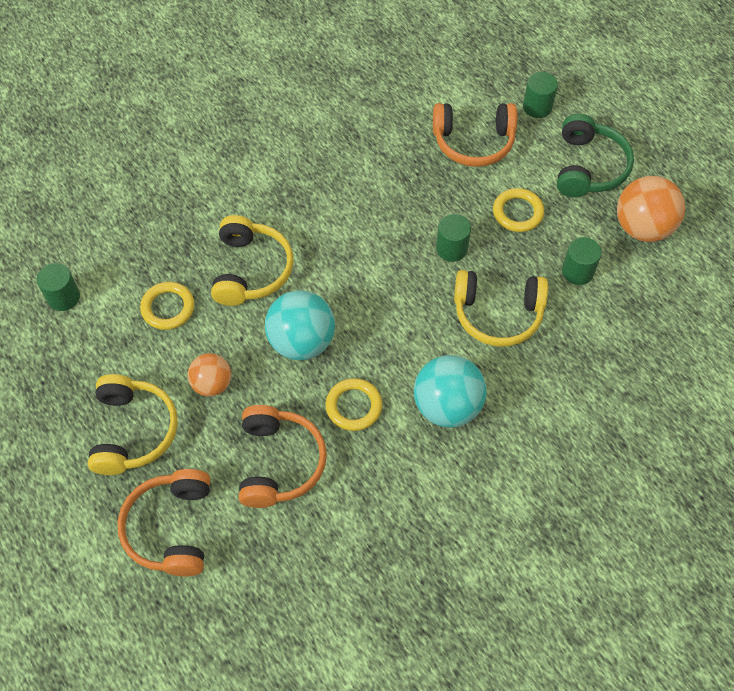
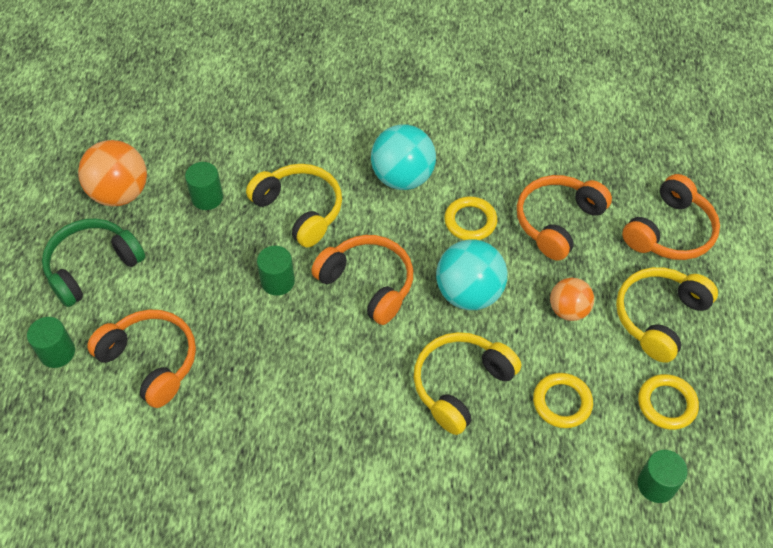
camera: 140 degrees left, 5 degrees down
(385, 294) = (368, 283): none -> orange headphones
(517, 212) = (193, 272): yellow ring -> yellow ring (667, 404)

